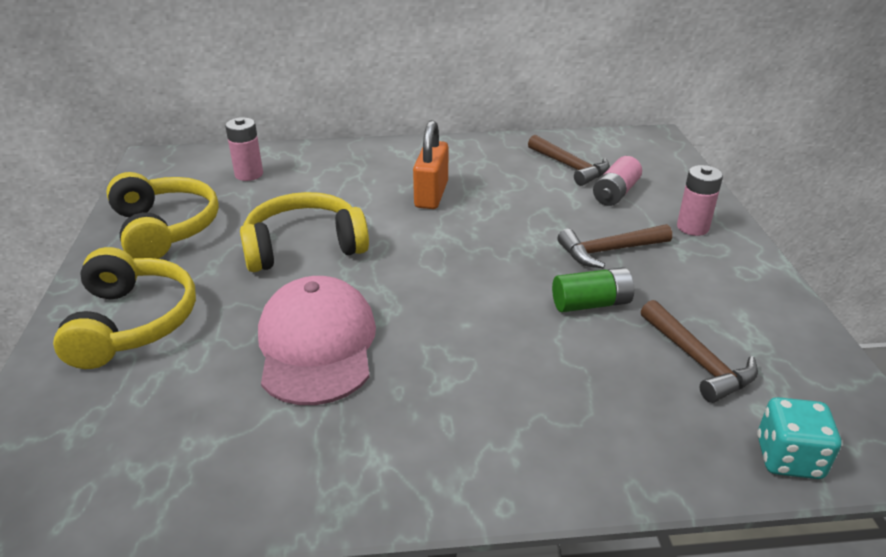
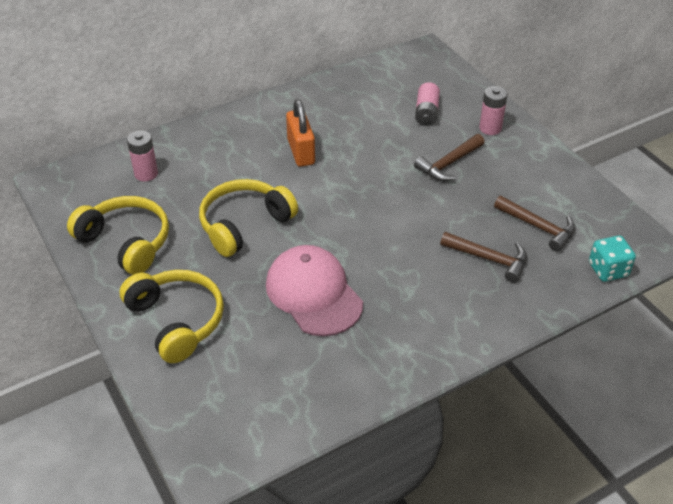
camera: 25 degrees left, 10 degrees up
(570, 167) = (382, 97): brown hammer -> brown hammer (489, 259)
(591, 303) = (460, 208): green battery -> none

